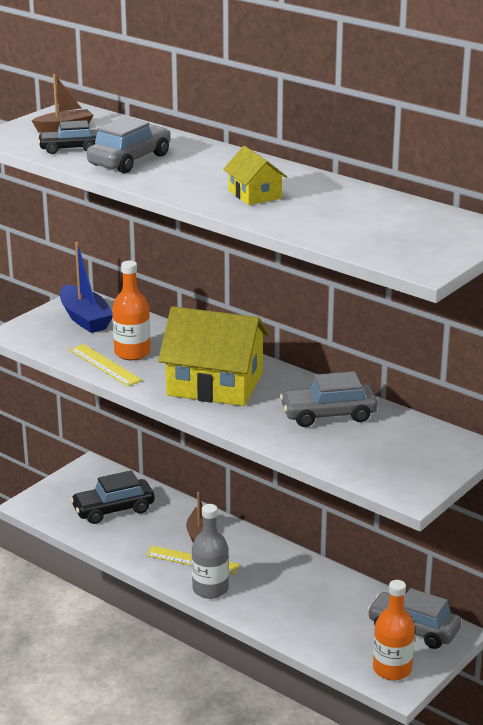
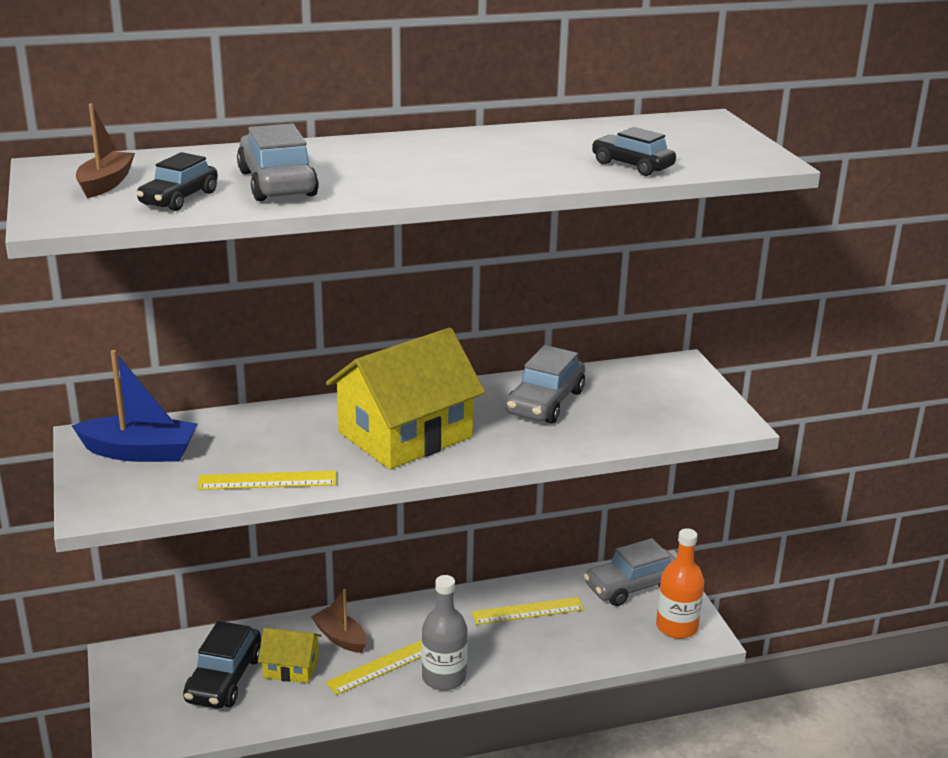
camera: 55 degrees left, 0 degrees up
(132, 353) = (266, 454): orange bottle -> none
(254, 194) = (482, 165): yellow house -> yellow house (291, 667)
(322, 593) = (528, 611): none -> yellow ruler
(332, 232) = (632, 165): none -> black car

